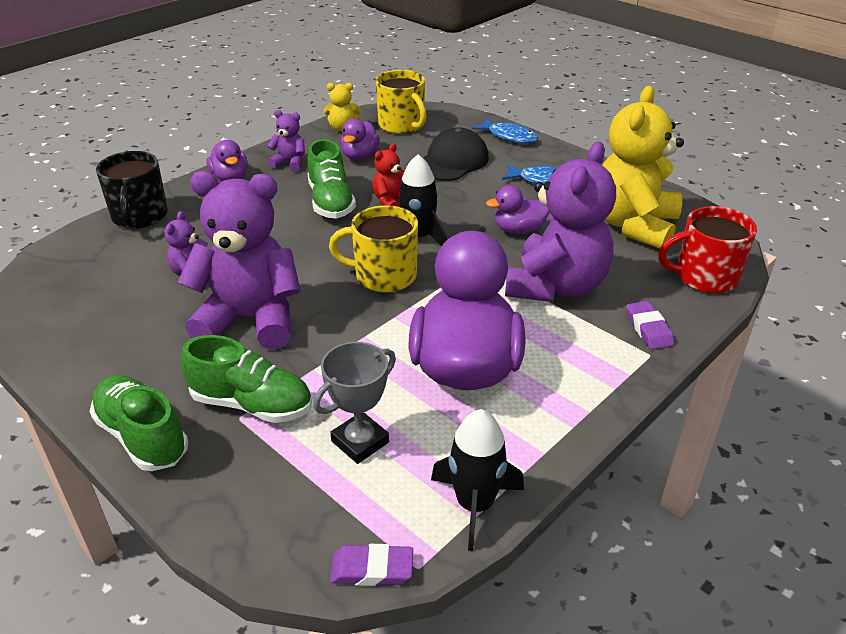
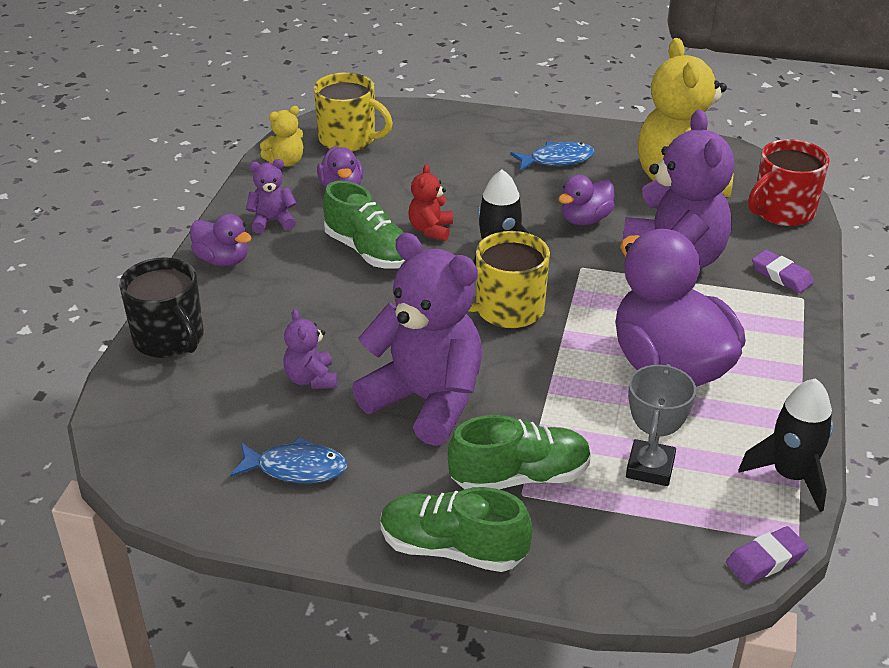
camera: 30 degrees left, 0 degrees up
(251, 319) = (426, 401): purple teddy bear -> purple teddy bear turned 60 degrees clockwise
(452, 161) = (446, 166): black cap -> none
(509, 136) = (475, 120): blue fish -> blue fish (296, 468)

